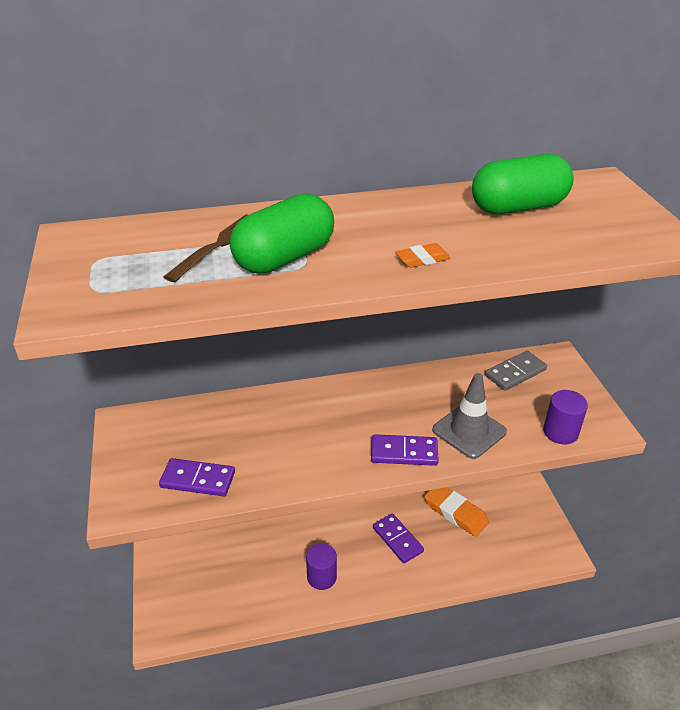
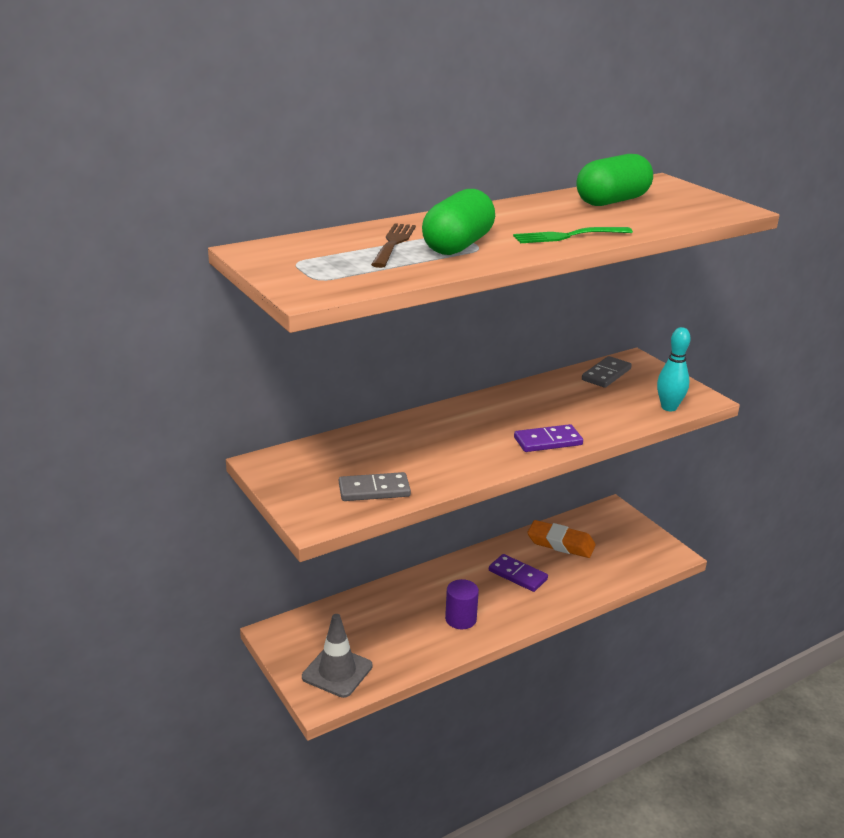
camera: 20 degrees left, 10 degrees down
(198, 479) = (374, 490): purple domino -> grey domino
(422, 259) = (569, 236): orange eraser -> green fork
(469, 431) = (593, 418): grey traffic cone -> grey traffic cone (337, 671)
(560, 432) = (669, 407): purple cylinder -> turquoise bowling pin

